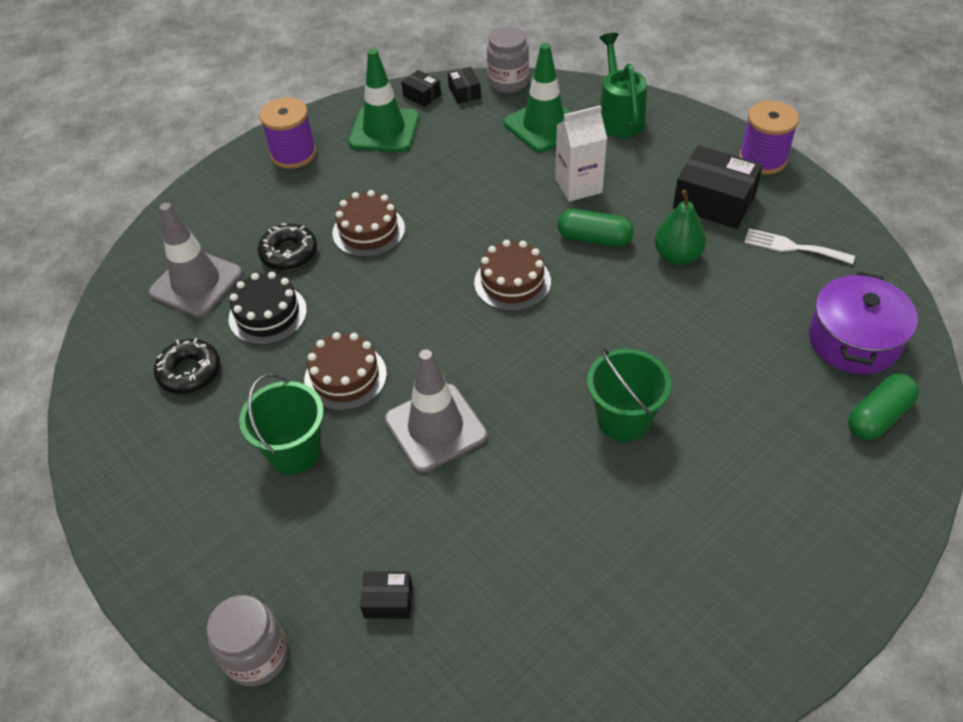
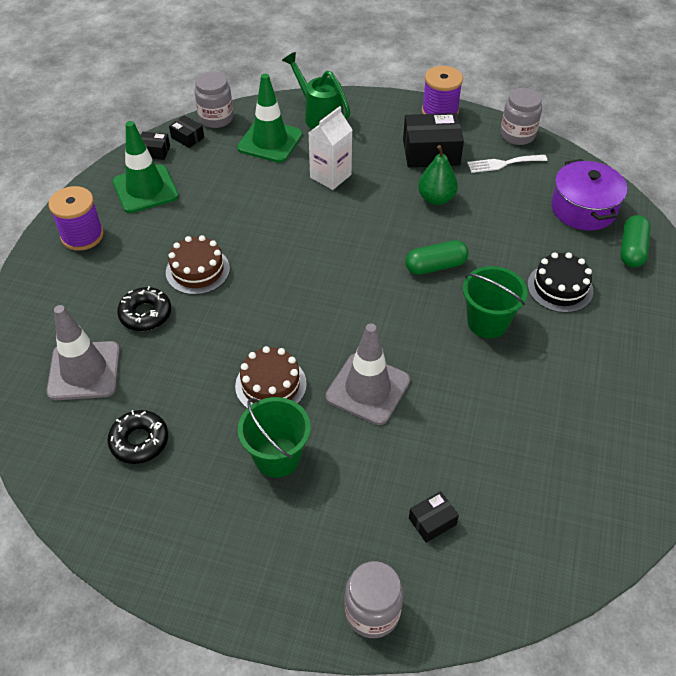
camera: 35 degrees left, 0 degrees up
(268, 314) = (168, 368): black cake -> black cake (560, 287)
(512, 282) = (338, 263): brown cake -> none
(594, 238) = (371, 209): green capsule -> green capsule (435, 266)
(839, 220) = (517, 135): none -> grey jar

